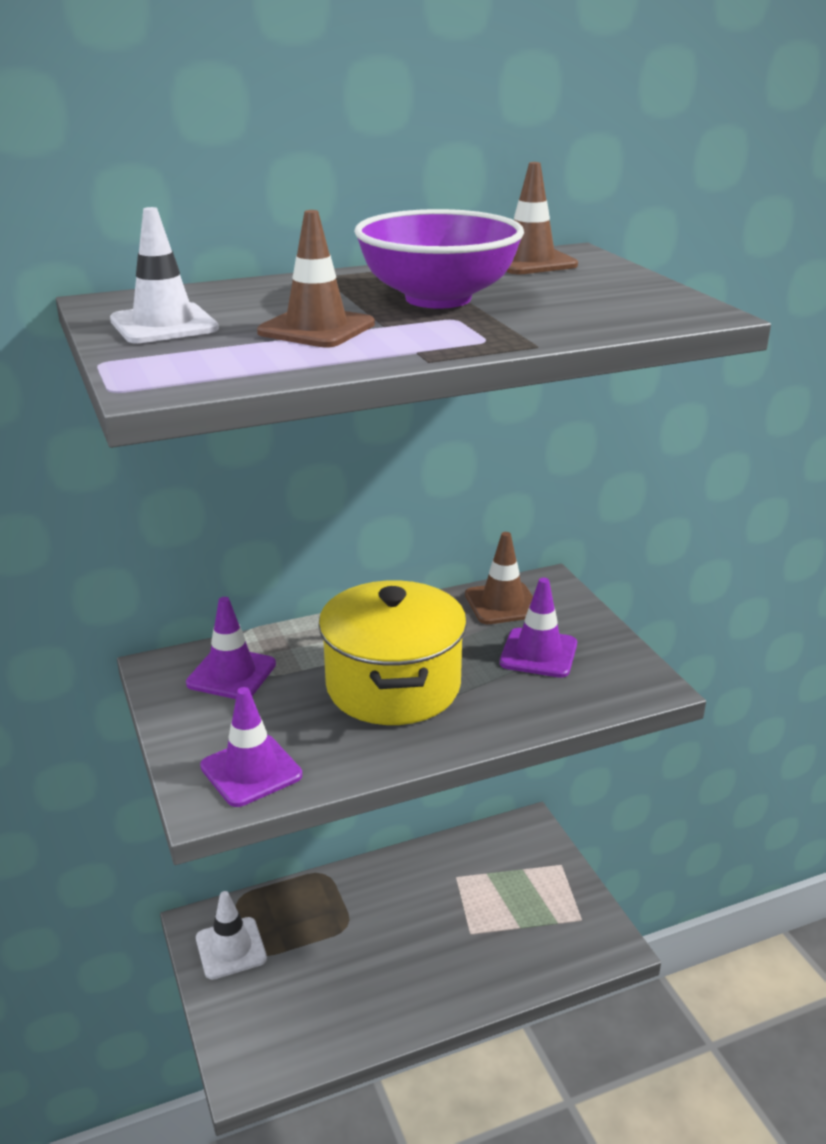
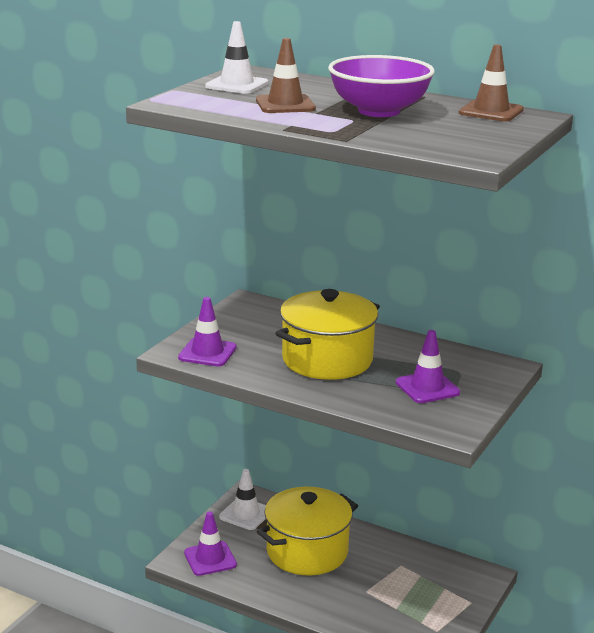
camera: 50 degrees right, 5 degrees down
(231, 674) = (269, 318): purple traffic cone -> purple traffic cone (210, 559)
(357, 938) = (307, 552): none -> yellow pot
(502, 604) = (459, 360): brown traffic cone -> none

